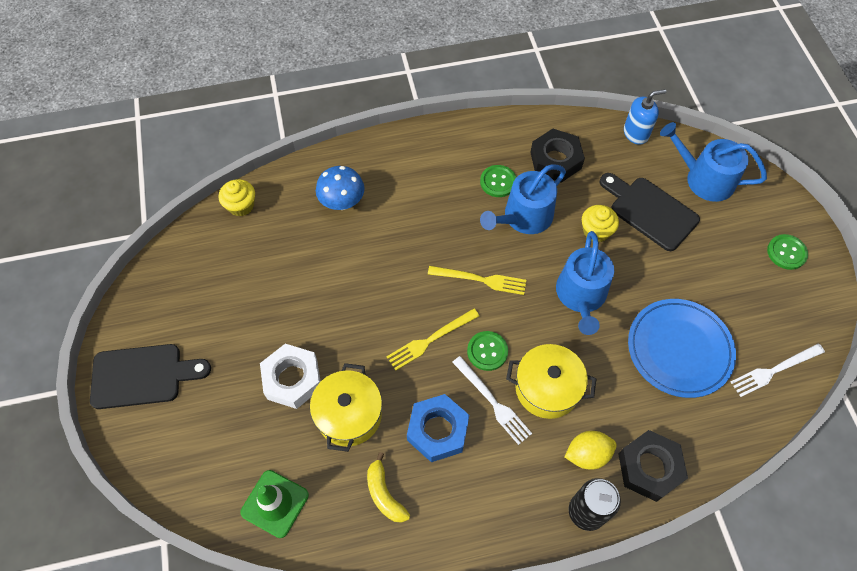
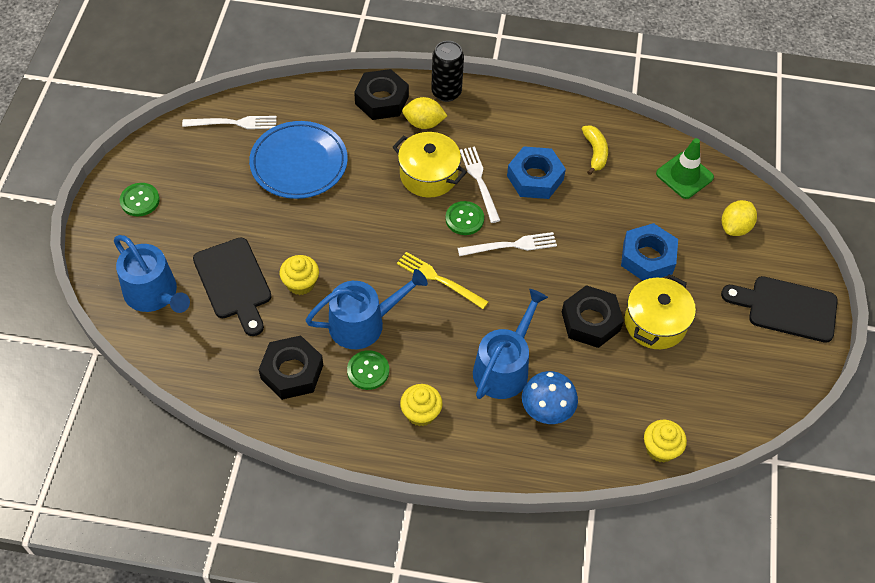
camera: 160 degrees left, 5 degrees down
(206, 454) = (735, 227): none -> yellow lemon
(292, 379) = (647, 258): white nut -> blue nut
(329, 291) = (590, 321): none -> black nut
(349, 415) = (605, 214): yellow pot -> yellow pot (655, 323)
(430, 340) = (511, 245): yellow fork -> white fork
(440, 166) = (421, 413): none -> yellow cupcake
(581, 296) = (354, 232): blue watering can -> blue watering can (504, 367)
(636, 133) = (183, 370): blue soap dispenser -> none

